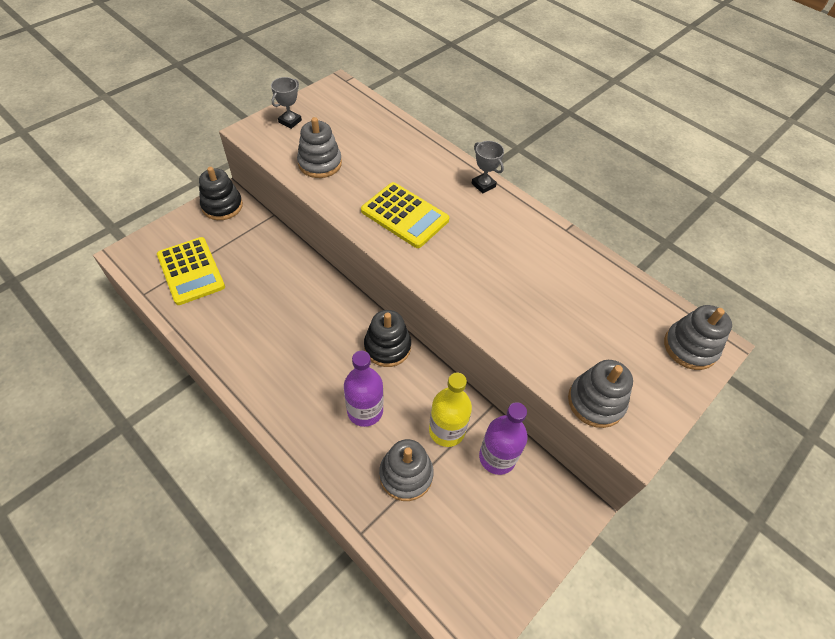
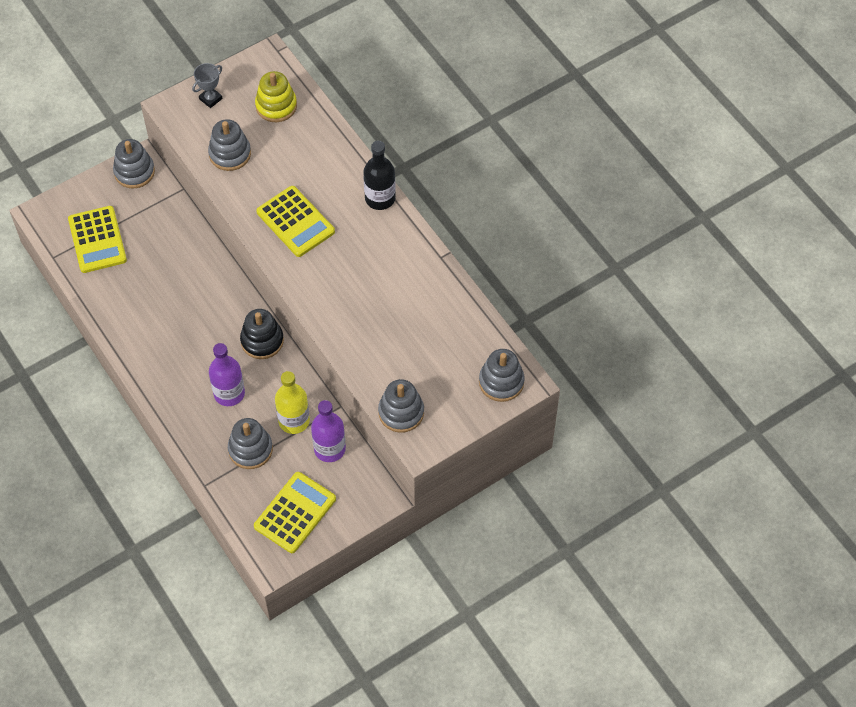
camera: 15 degrees right, 5 degrees up
(222, 206) = (134, 172): black stacking toy -> grey stacking toy
(356, 121) = (276, 106): none -> yellow stacking toy
(482, 549) = (295, 512): none -> yellow calculator
(483, 185) = (380, 198): grey trophy -> black bottle

